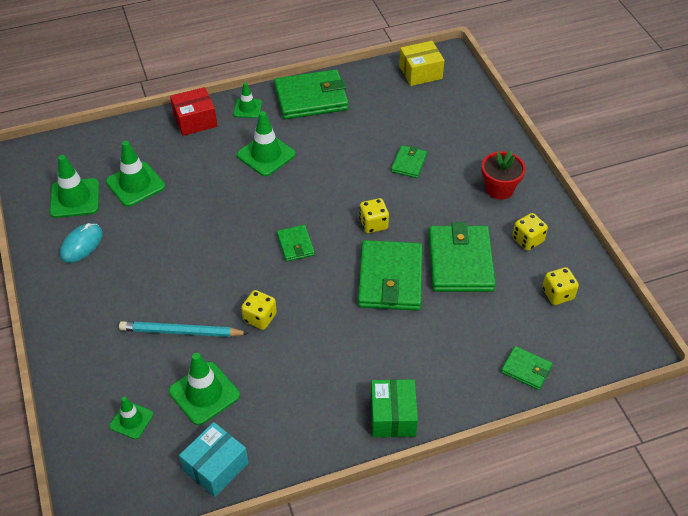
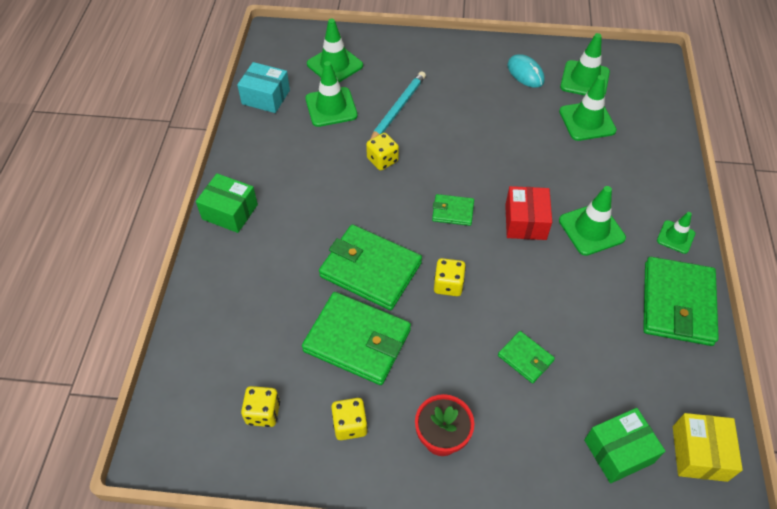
camera: 115 degrees right, 5 degrees up
(131, 420) = (335, 65): green traffic cone -> green traffic cone, size x1.65
(195, 120) = (668, 187): red box -> red box (525, 222)
(216, 467) = (266, 97): turquoise box -> turquoise box turned 45 degrees counterclockwise
(445, 105) = (618, 451): none -> green box
(526, 369) = (202, 332): green wallet -> none

